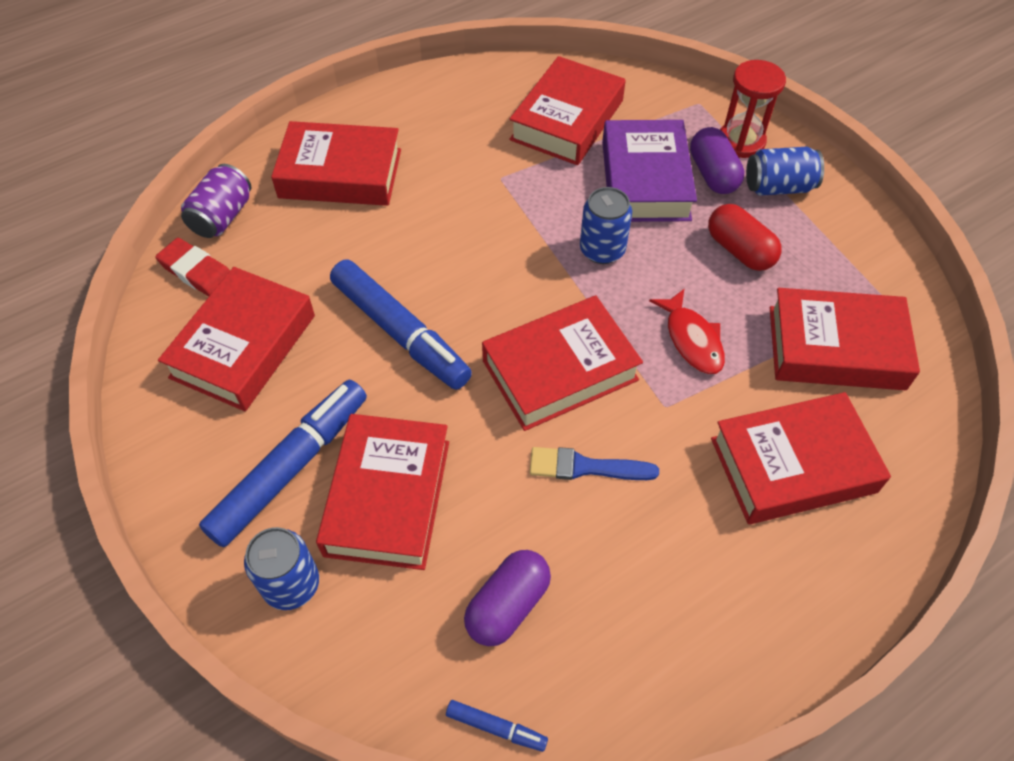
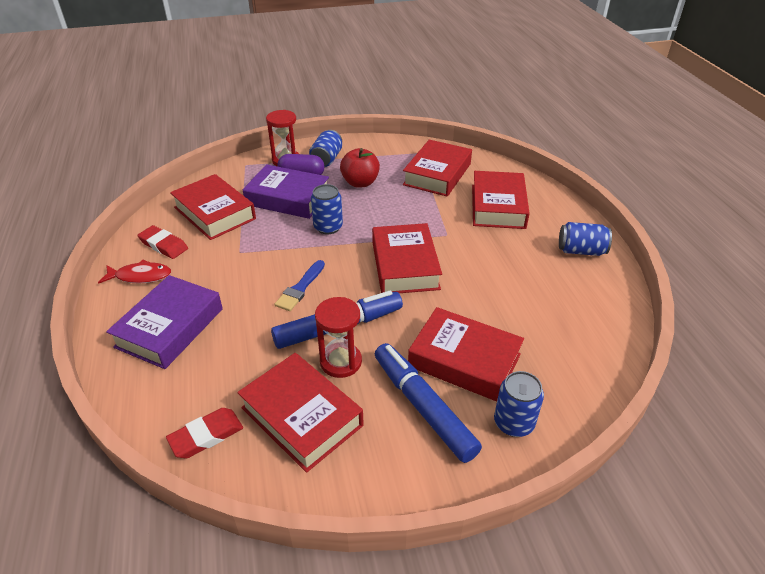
camera: 70 degrees left, 15 degrees down
(222, 217) = (157, 409): purple can -> none
(340, 174) = (170, 328): red book -> purple book
(340, 355) = (341, 362): none -> red hourglass
(478, 103) = (163, 245): none -> red eraser
(495, 727) = (621, 346): blue marker -> none
(508, 605) = (551, 324): purple capsule -> none
(585, 467) = (473, 273): blue brush -> blue brush (300, 288)
(692, 339) = (409, 214): red fish -> red fish (140, 276)
(730, 631) = (581, 251): none -> blue can
(739, 250) = (360, 183): red capsule -> red apple

